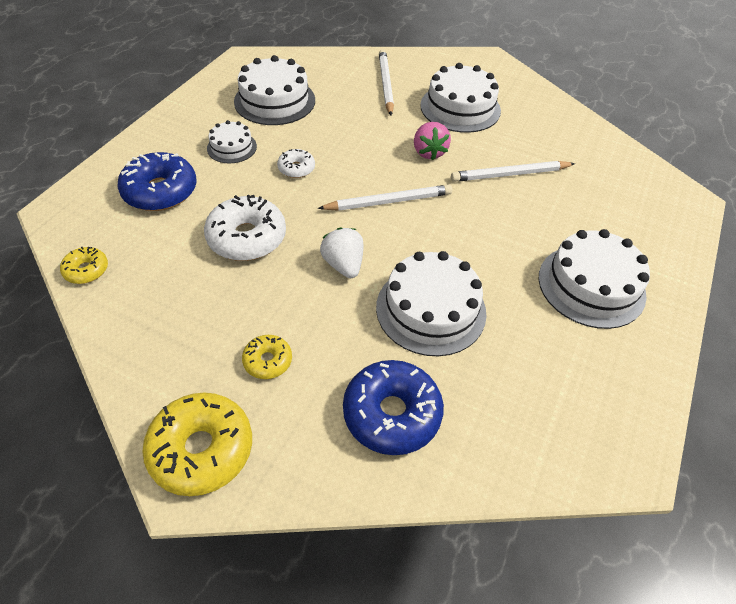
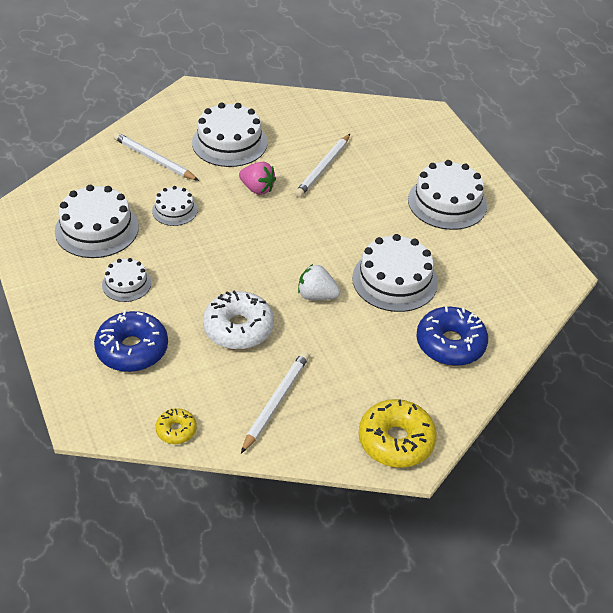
camera: 50 degrees left, 5 degrees down
(268, 361) = (359, 376): yellow donut -> none
(296, 168) = (194, 263): white donut -> none
(344, 124) = (174, 210): none -> white cake
(389, 201) = (283, 239): white pencil -> white pencil (276, 402)

